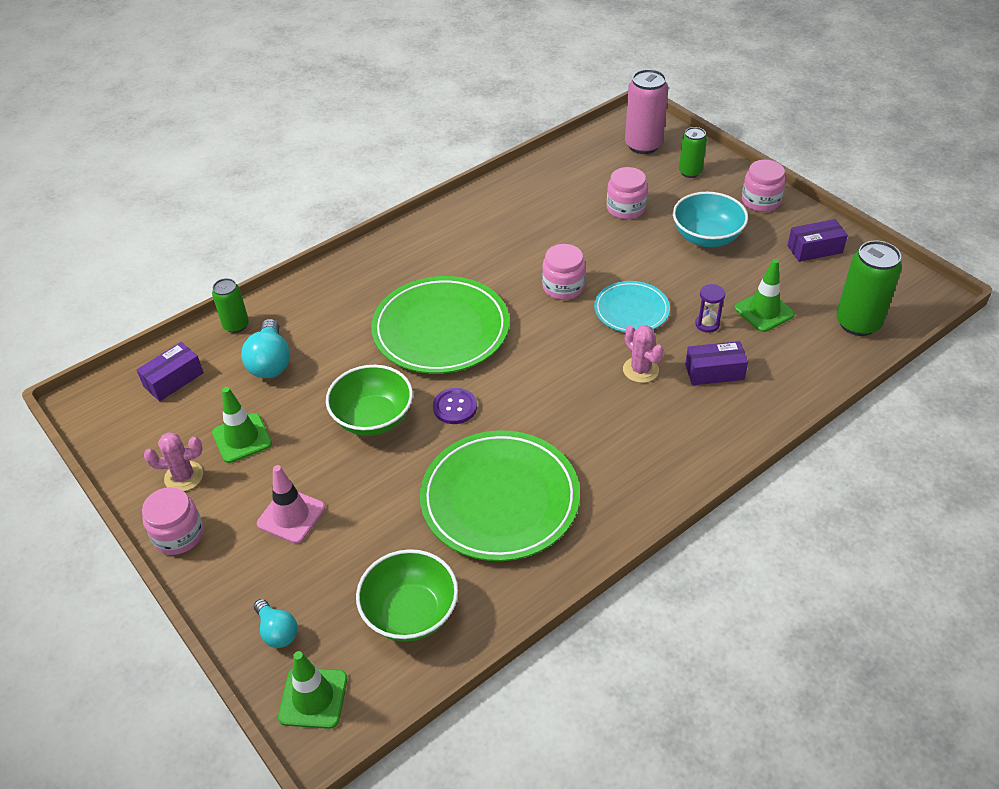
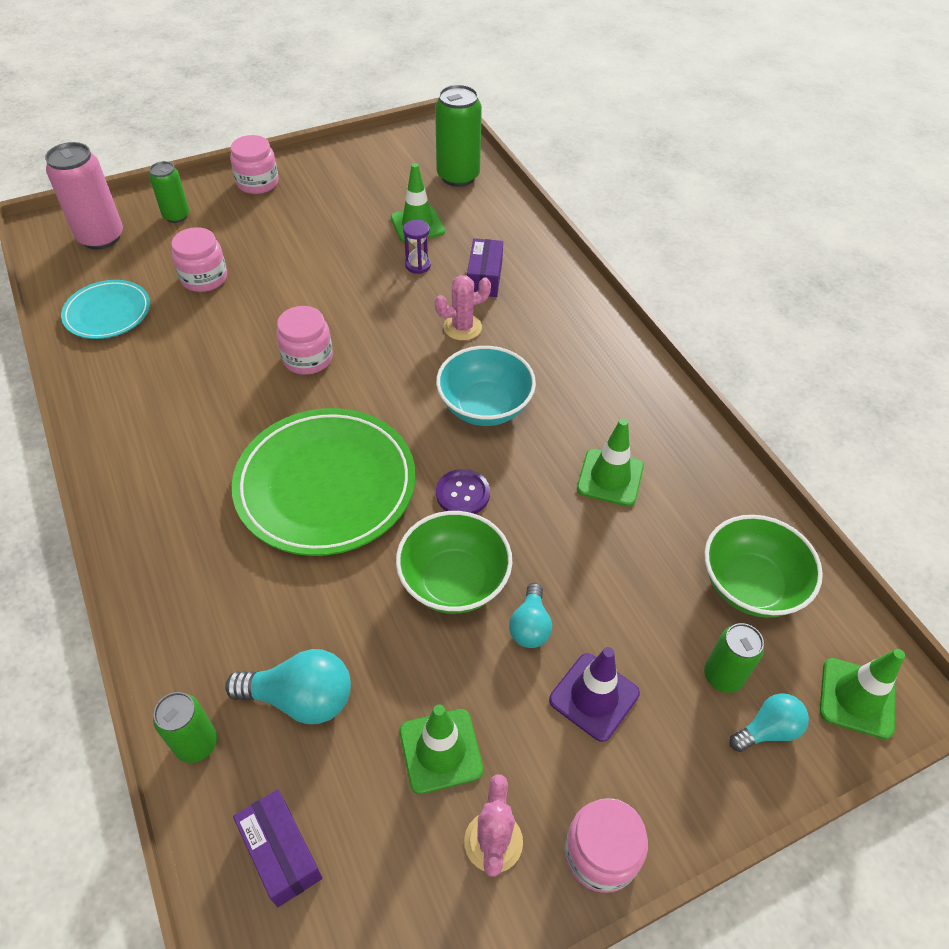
camera: 80 degrees left, 5 degrees up
(291, 516) = (594, 697): pink traffic cone -> purple traffic cone
(320, 597) = (723, 676): none -> green can
(343, 469) = (530, 626): none -> turquoise light bulb
(500, 499) = (610, 477): green plate -> green traffic cone
(631, 310) = (372, 313): turquoise plate -> turquoise plate (108, 313)
(706, 237) = (290, 232): turquoise bowl -> turquoise bowl (484, 407)
(814, 249) = (348, 171): purple box -> none

